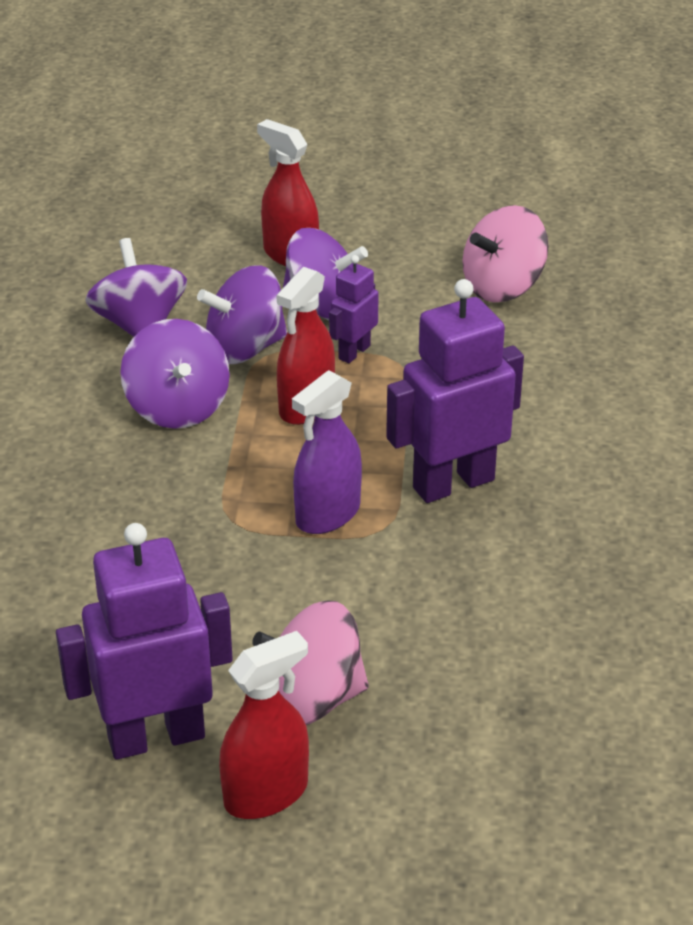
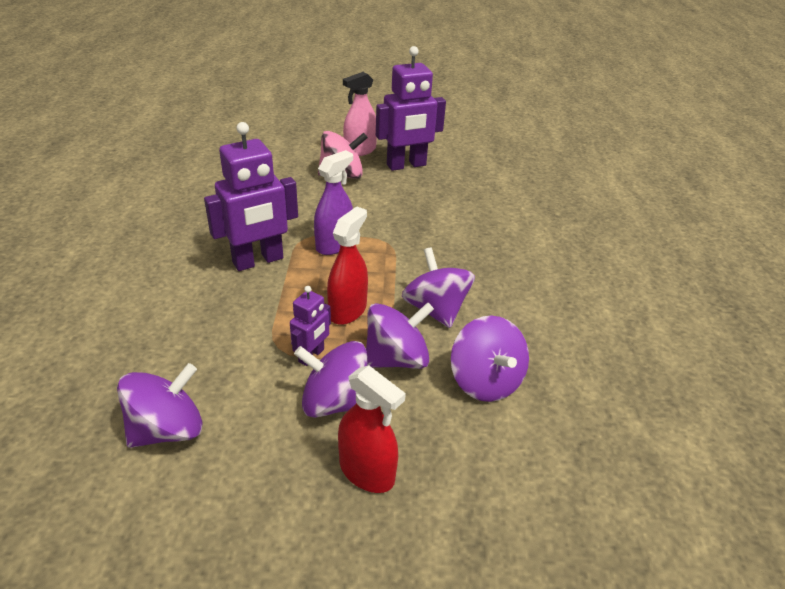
camera: 175 degrees right, 0 degrees up
(266, 794) = (360, 150): red spray bottle -> pink spray bottle
(502, 287) = (167, 429): pink spinning top -> purple spinning top

